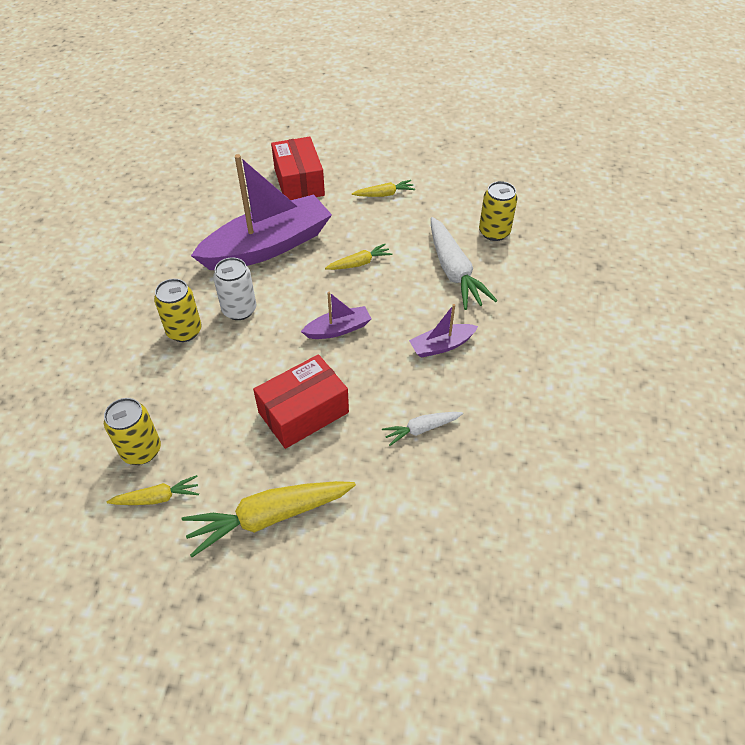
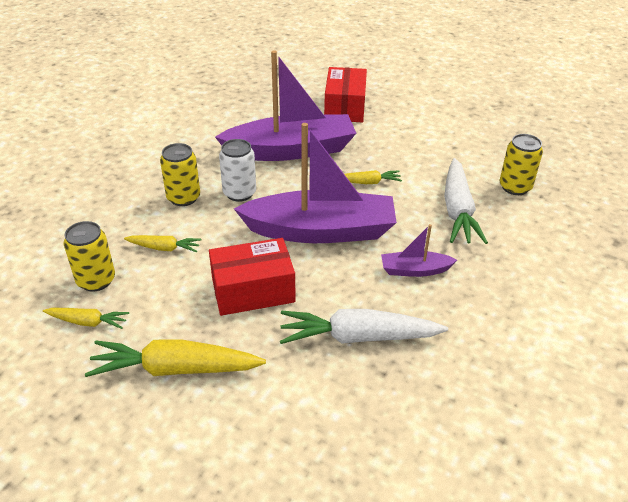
camera: 20 degrees right, 10 degrees down
(338, 329) = (321, 231): purple boat -> purple boat, size x2.23
(384, 194) = (419, 133): yellow carrot -> yellow carrot (164, 248)
(422, 429) = (359, 337): white carrot -> white carrot, size x1.88

